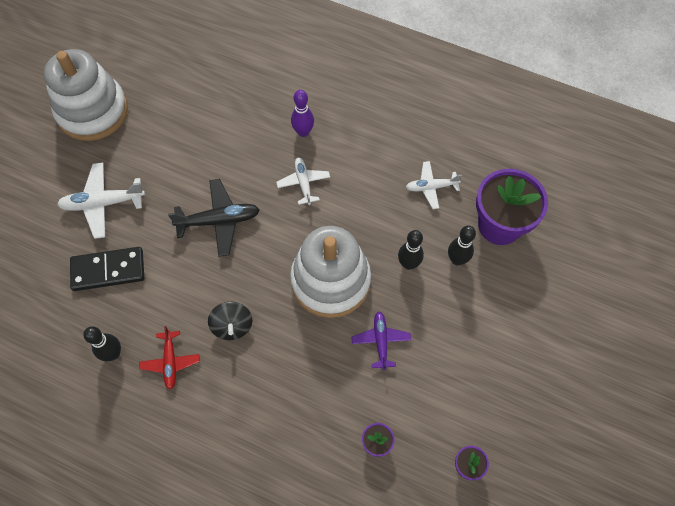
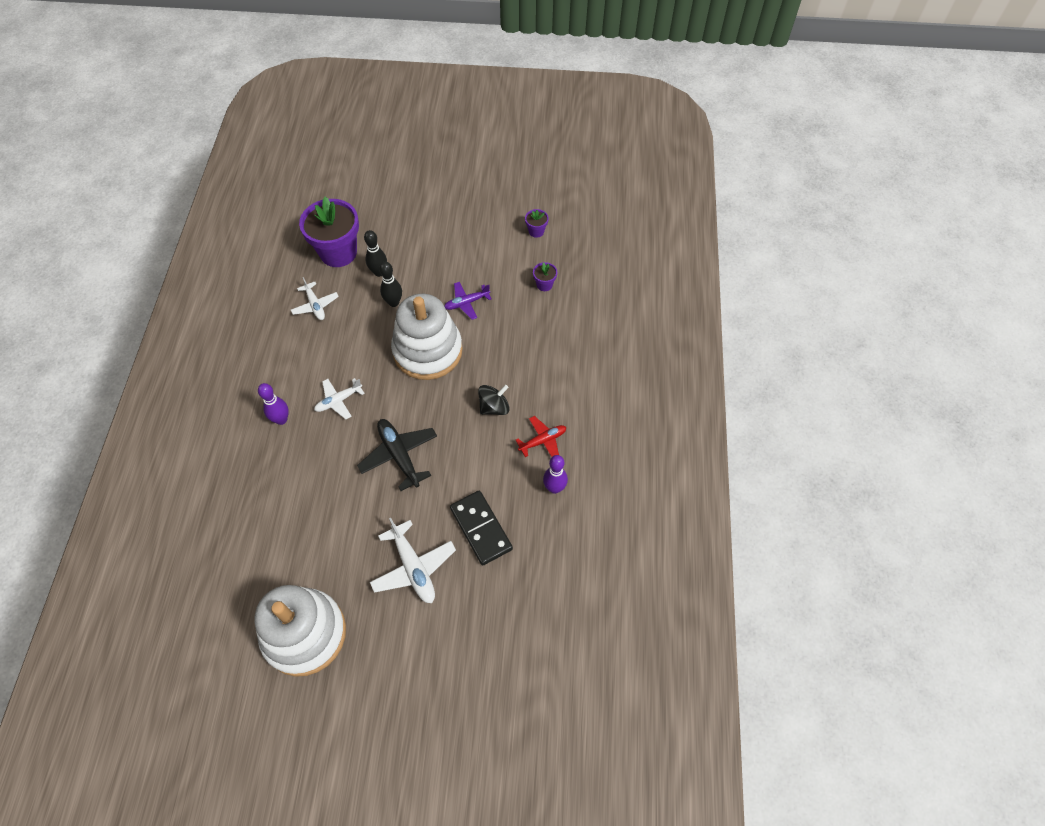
camera: 110 degrees left, 5 degrees down
(113, 353) = (554, 488): black bowling pin -> purple bowling pin

